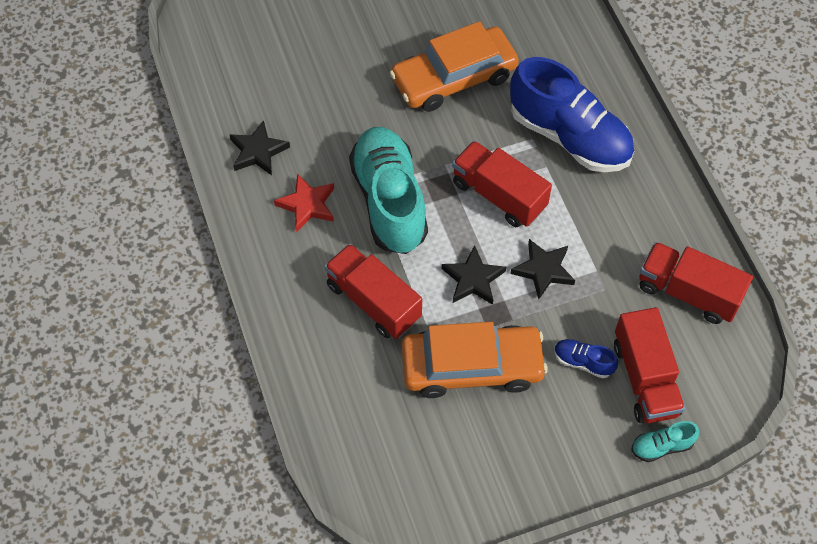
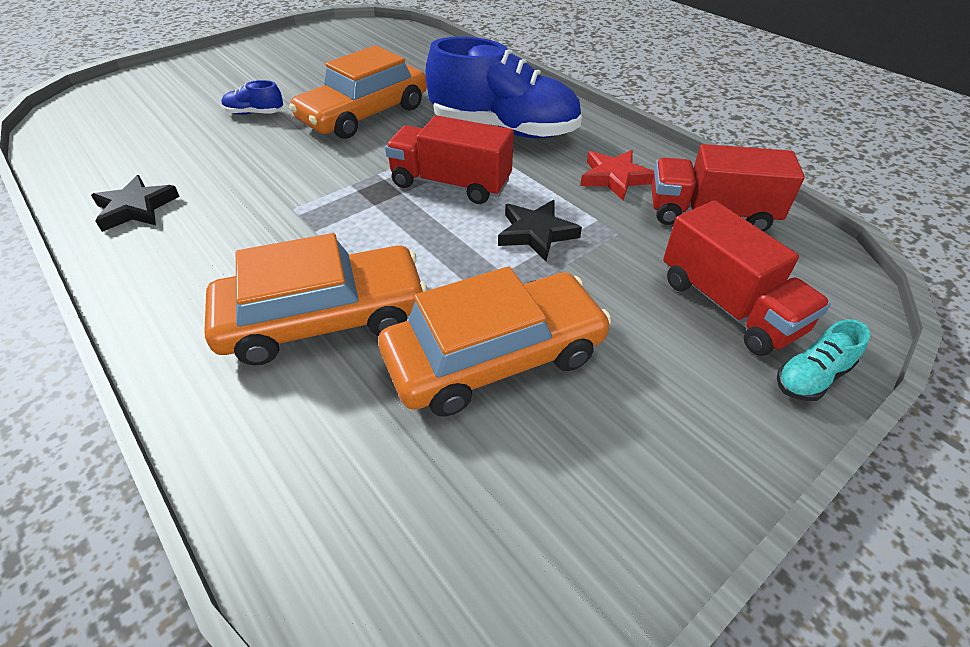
camera: 20 degrees left, 15 degrees down
(307, 205) = (208, 241): red star -> red star (614, 178)
(373, 301) = (323, 318): red truck -> orange car
(389, 201) = (319, 215): turquoise shoe -> none
(473, 279) = (453, 262): black star -> none
(583, 362) = (640, 310): blue shoe -> blue shoe (255, 113)

